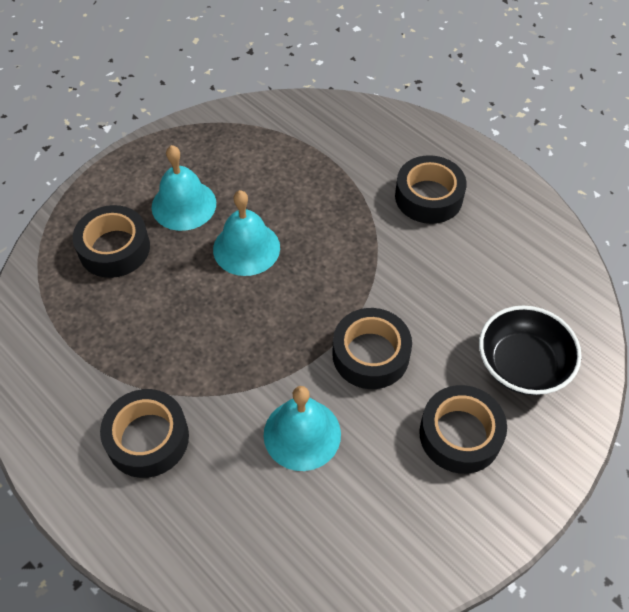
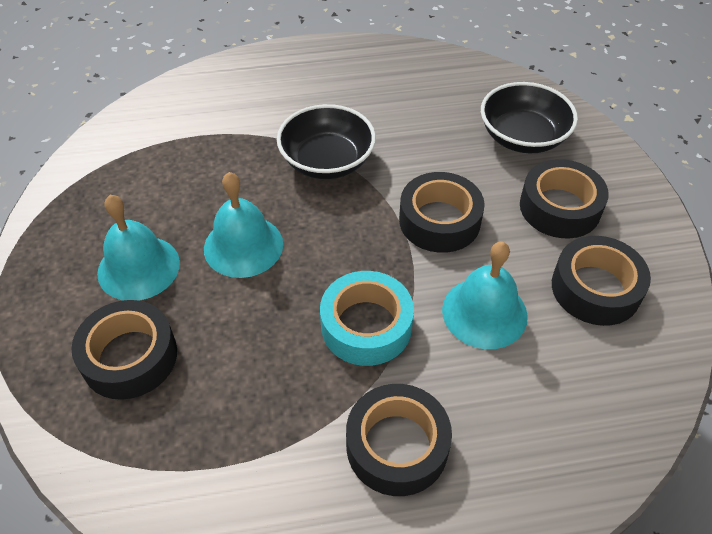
camera: 55 degrees left, 5 degrees down
(233, 363) = (366, 326): none -> turquoise tape
(369, 246) = (327, 161): none -> black bowl
(428, 197) = (314, 99): black tape -> black tape (595, 288)

